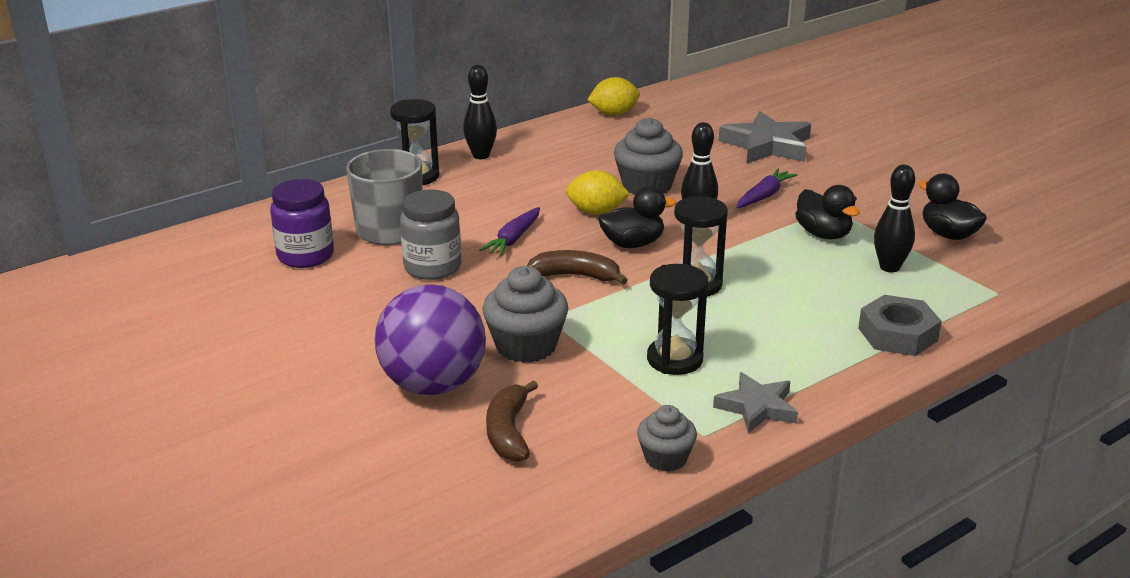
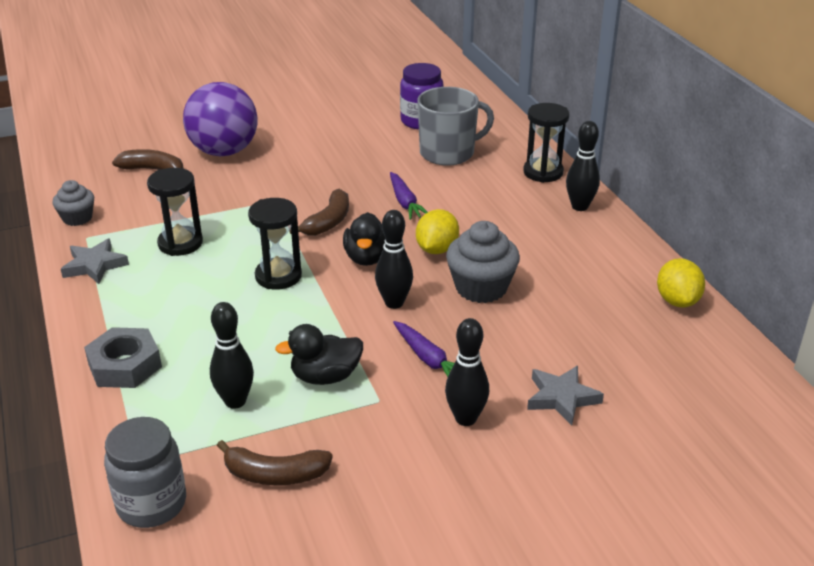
camera: 105 degrees right, 5 degrees up
(432, 267) = (377, 165): grey jar -> grey jar (151, 504)
(513, 239) = (405, 202): purple carrot -> purple carrot turned 150 degrees counterclockwise
(526, 346) = (244, 188): grey cupcake -> none
(767, 145) = (561, 398): grey star -> grey star, size x0.63
(820, 175) = (465, 418): none -> black bowling pin
(948, 234) = (274, 474): black duck -> brown banana

